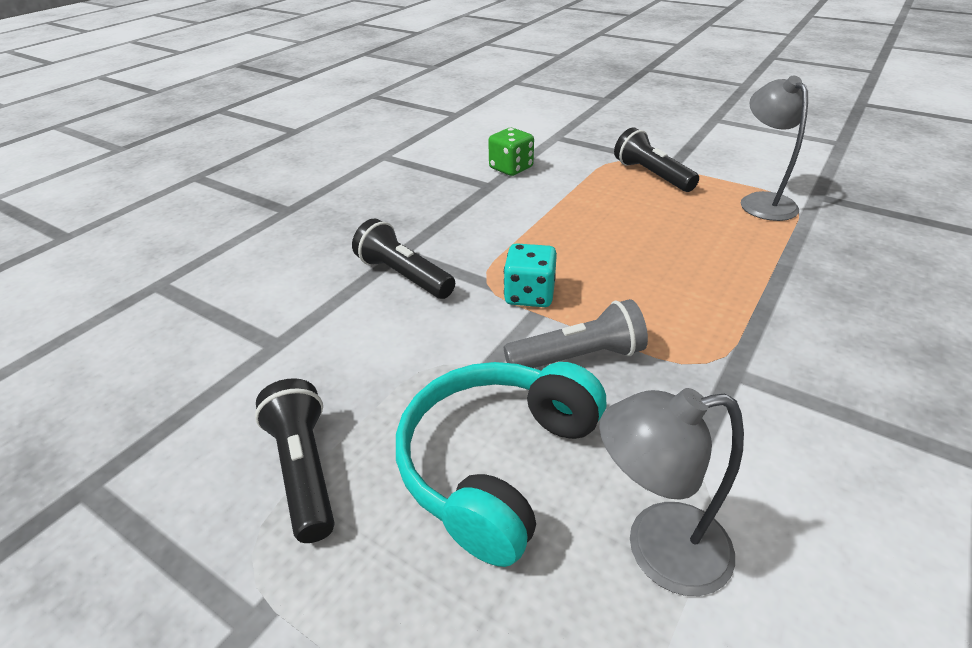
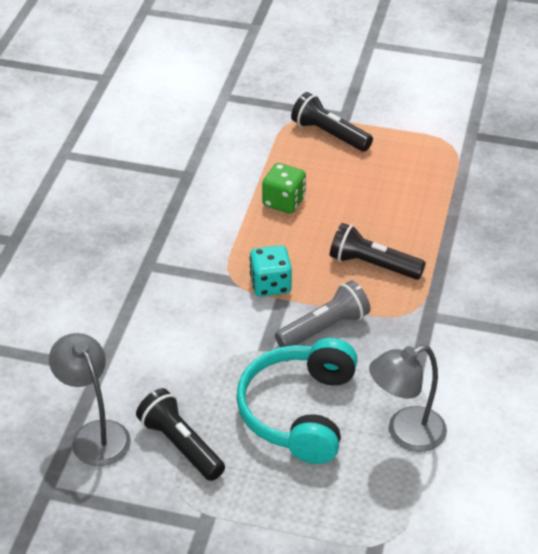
camera: 20 degrees left, 5 degrees up
(404, 275) = (163, 288): black flashlight -> black flashlight (373, 265)
(511, 168) = (198, 148): green dice -> green dice (284, 202)
(761, 201) = (427, 150): grey lamp -> grey lamp (95, 434)

